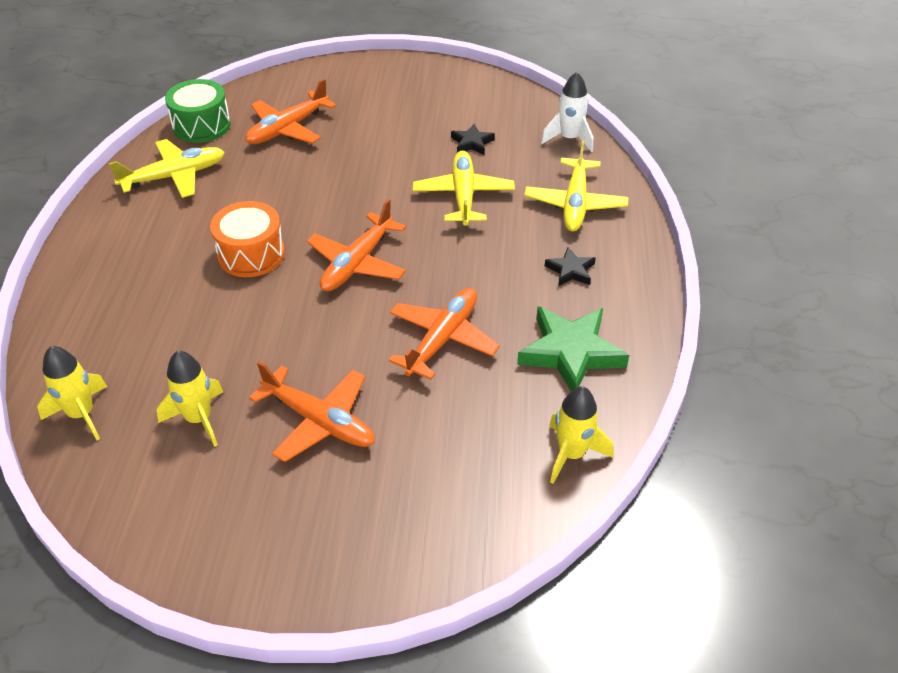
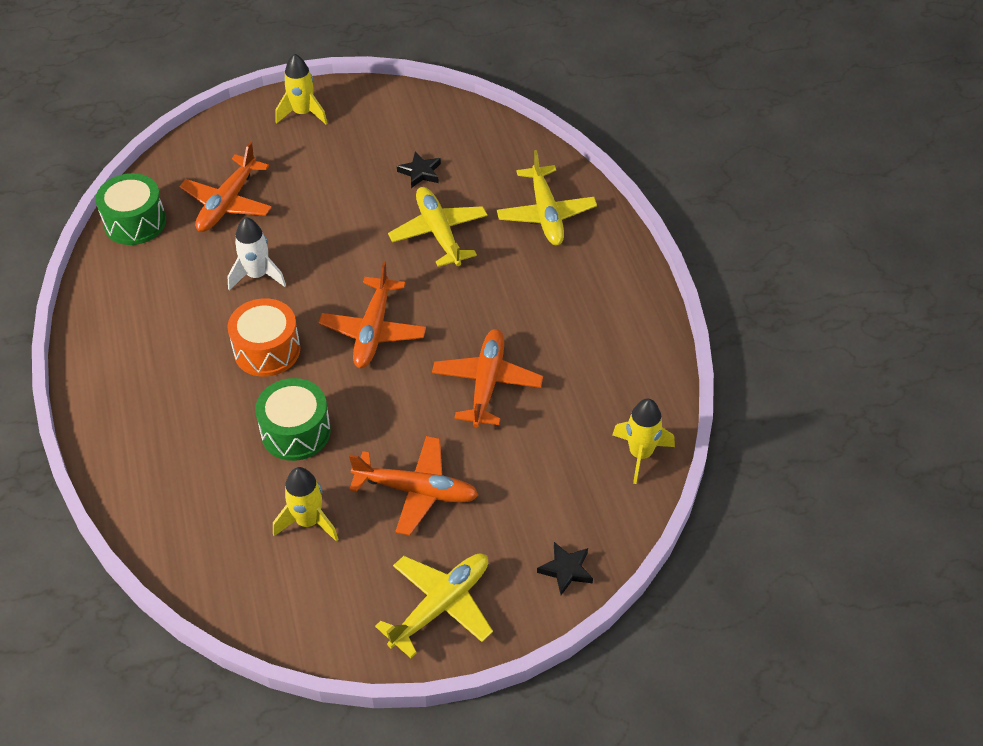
camera: 20 degrees left, 5 degrees up
(82, 414) = (198, 550): yellow rocket -> yellow rocket (303, 113)
(174, 176) = (140, 288): yellow plane -> yellow plane (440, 606)
(235, 332) = (296, 432): none -> green drum
(569, 139) = (511, 144): white rocket -> white rocket (257, 275)
(570, 270) = (570, 284): black star -> black star (566, 570)
(571, 352) = (603, 364): green star -> none

